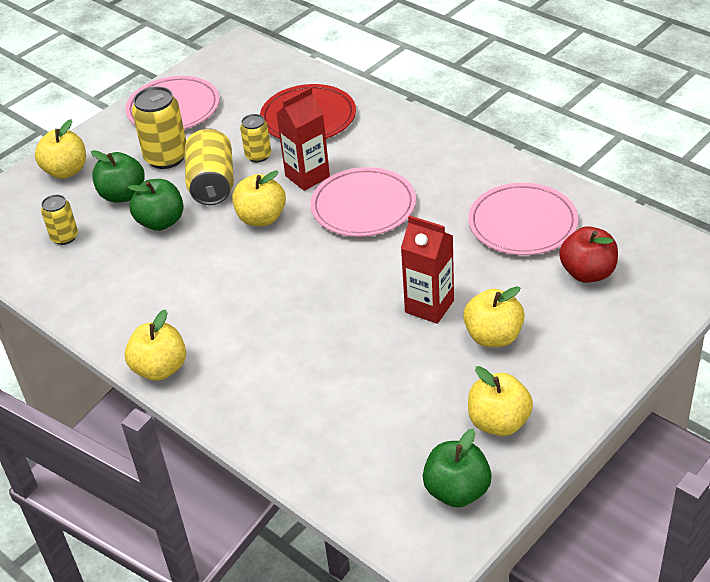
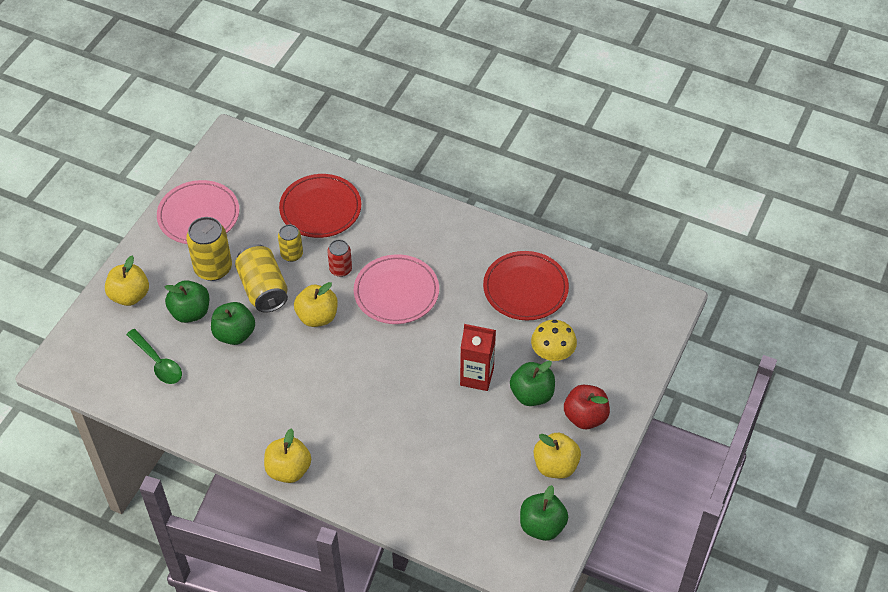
camera: 20 degrees left, 10 degrees up
(64, 237) = (158, 362): yellow can -> green spoon
(307, 176) = (340, 269): red carton -> red can
(493, 336) = (532, 394): yellow apple -> green apple
(522, 223) = (525, 288): pink plate -> red plate
(535, 296) = (552, 354): none -> yellow mushroom
(587, 273) = (585, 326): red apple -> red apple (585, 417)

